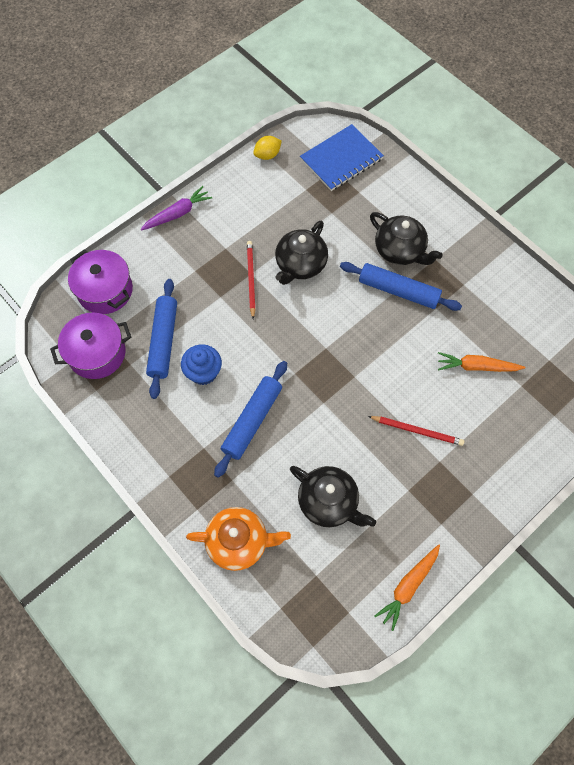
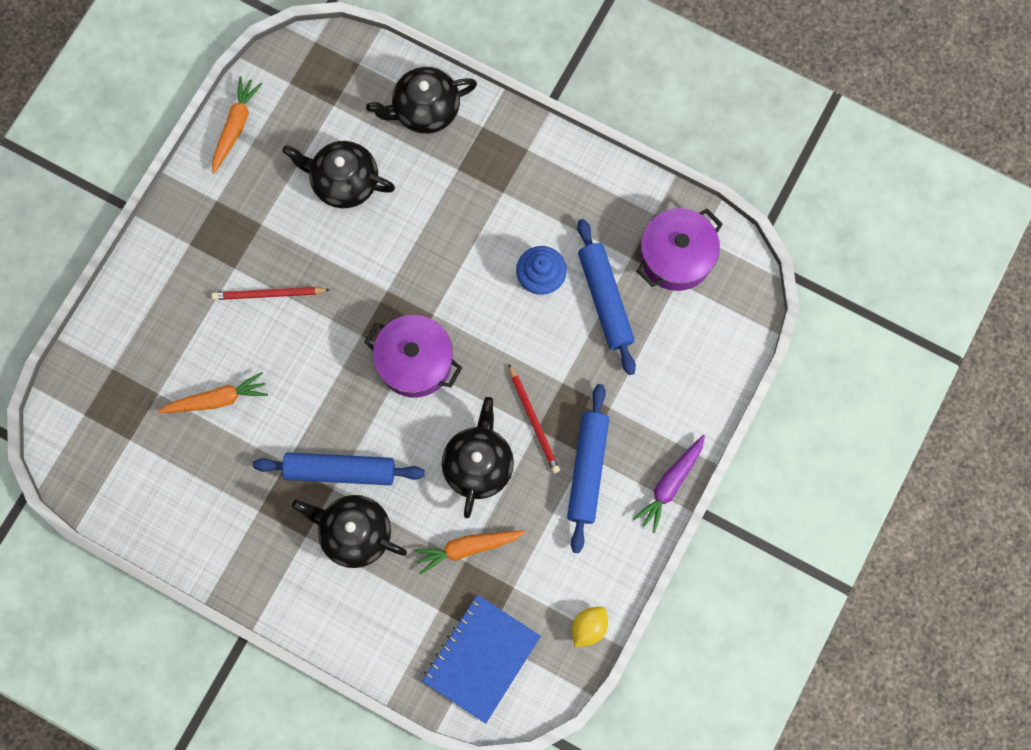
camera: 160 degrees right, 10 degrees up
(105, 290) = (708, 340): purple pot -> purple pot (415, 362)
(238, 542) = (425, 109): orange teapot -> black teapot
(252, 420) = (461, 241): blue rolling pin -> blue rolling pin (587, 469)
(327, 219) = (467, 548): none -> orange carrot

